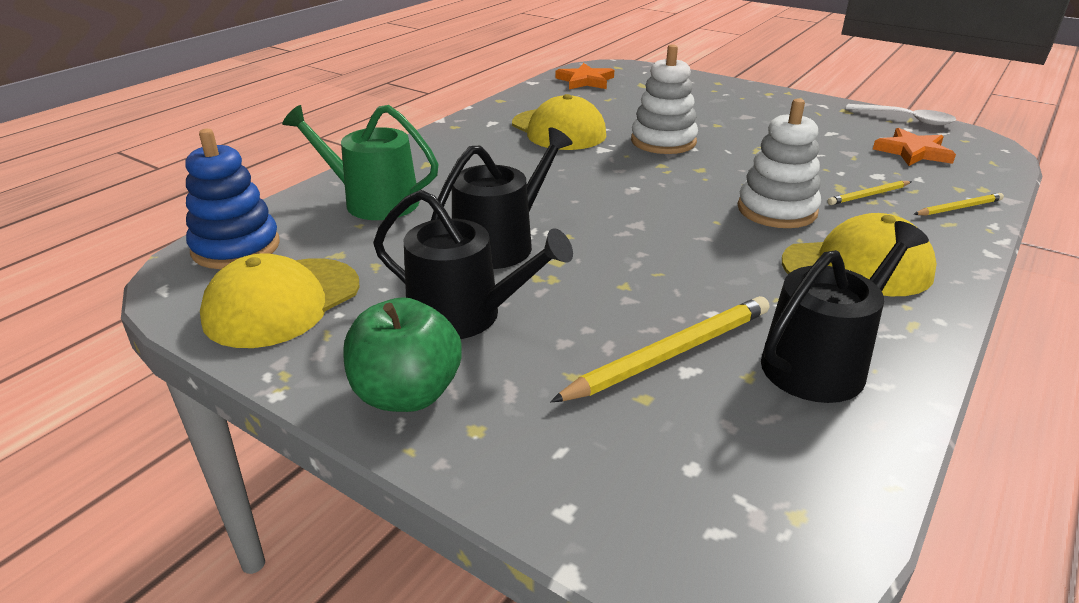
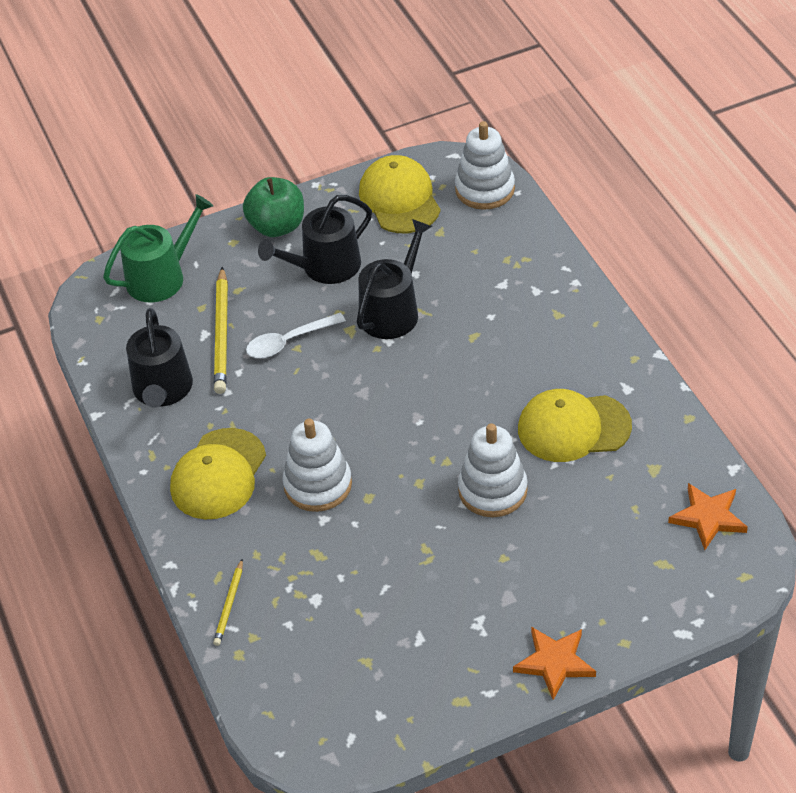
camera: 125 degrees right, 15 degrees up
(236, 247) = (485, 189): blue stacking toy -> white stacking toy
(373, 201) = (507, 266): green watering can -> green watering can (162, 277)
(501, 243) = (393, 311): black watering can -> black watering can turned 135 degrees counterclockwise
(868, 195) = (292, 562): yellow pencil -> none
(905, 119) = (401, 736): white spoon -> white spoon (289, 341)
(913, 152) = (333, 668): orange star -> orange star (554, 663)

